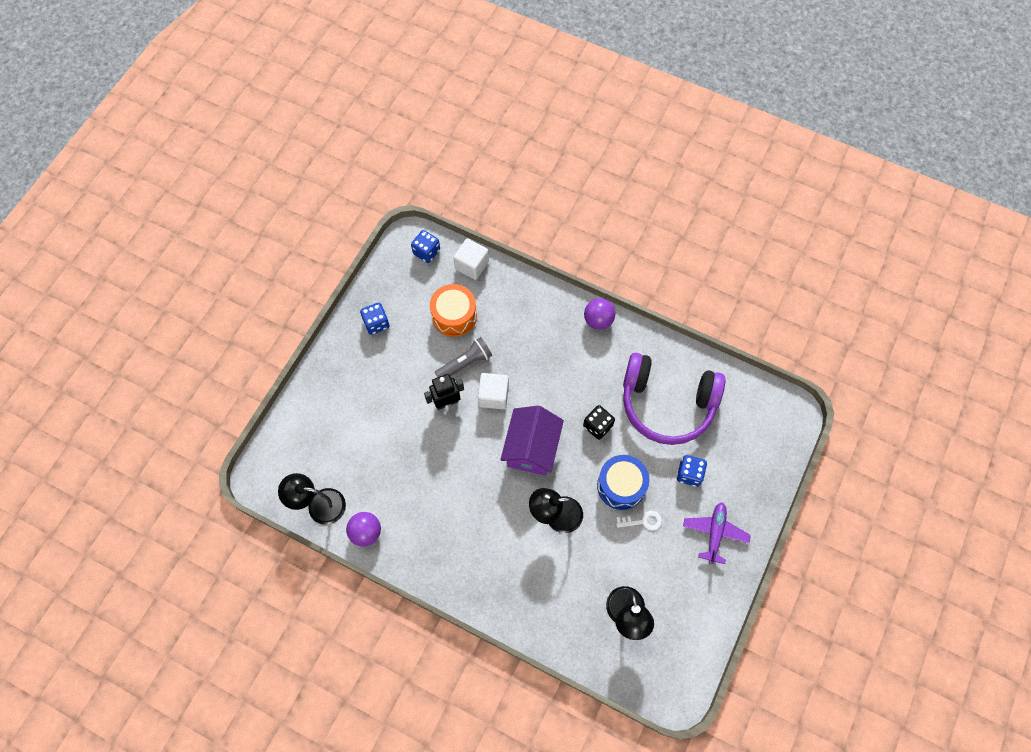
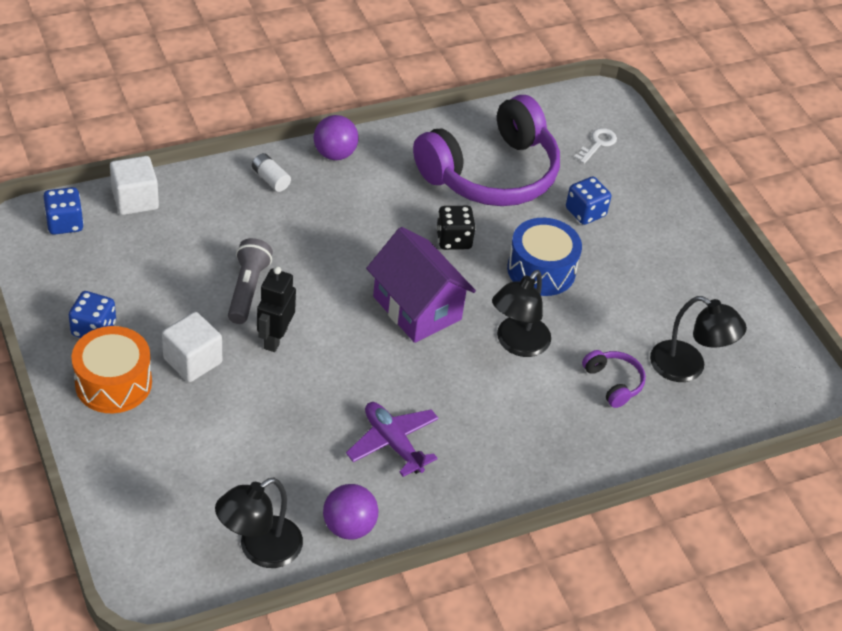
camera: 55 degrees left, 20 degrees down
(454, 316) = (177, 257): orange drum -> orange drum (113, 383)
(493, 396) = (317, 294): white cube -> white cube (192, 361)
(548, 308) = (270, 179): none -> white battery
(576, 584) = (613, 383): none -> purple headphones
(643, 521) = (598, 282): white key -> white key (597, 144)
(715, 533) = (668, 240): purple plane -> purple plane (393, 443)

